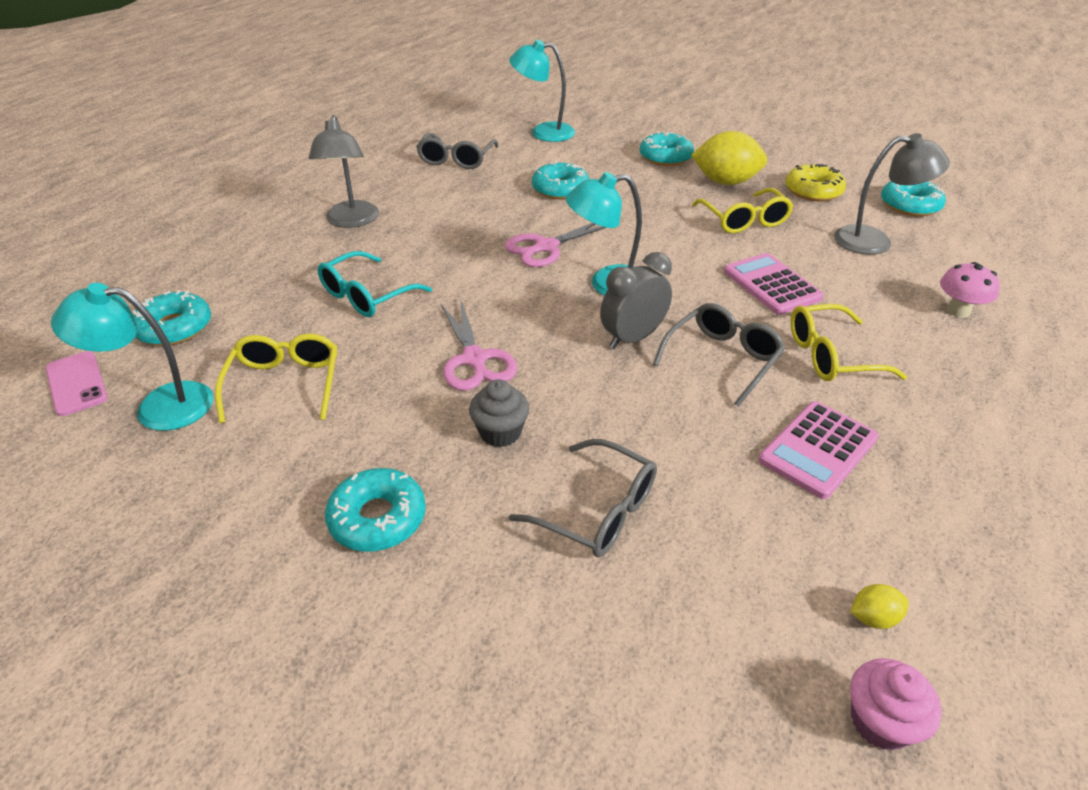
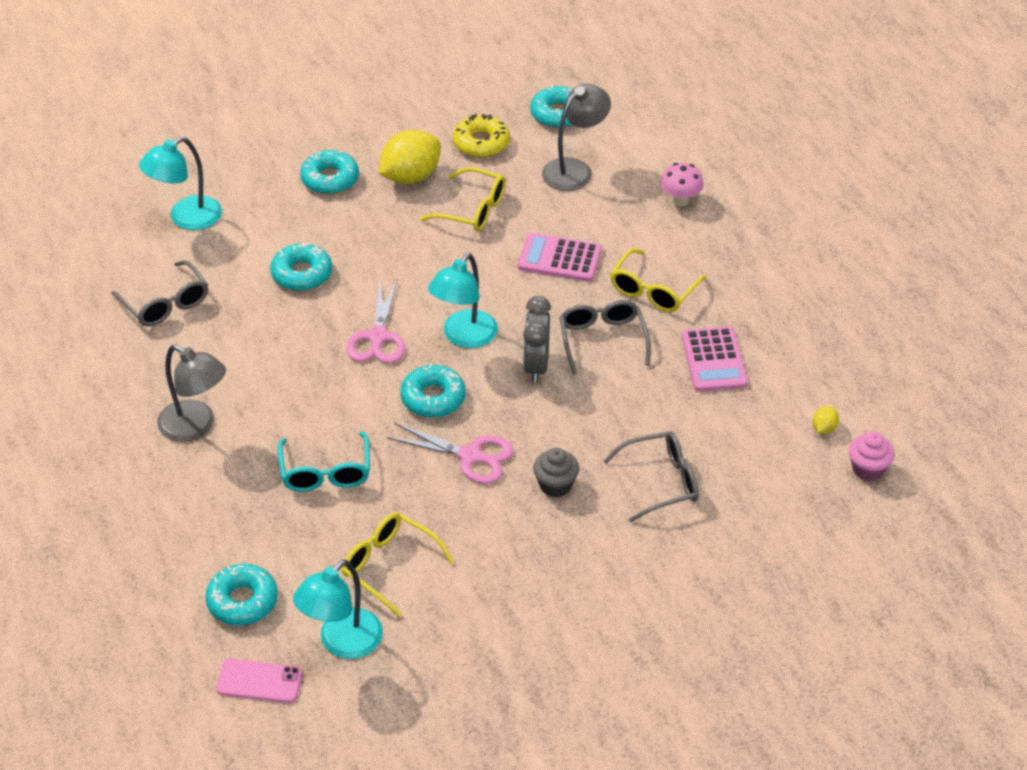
camera: 50 degrees left, 5 degrees up
(378, 518) = (569, 578): turquoise donut -> turquoise donut (433, 398)

